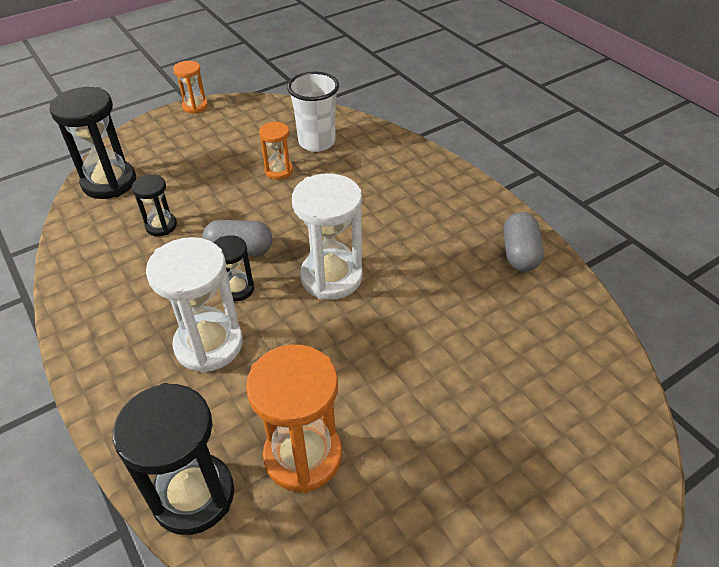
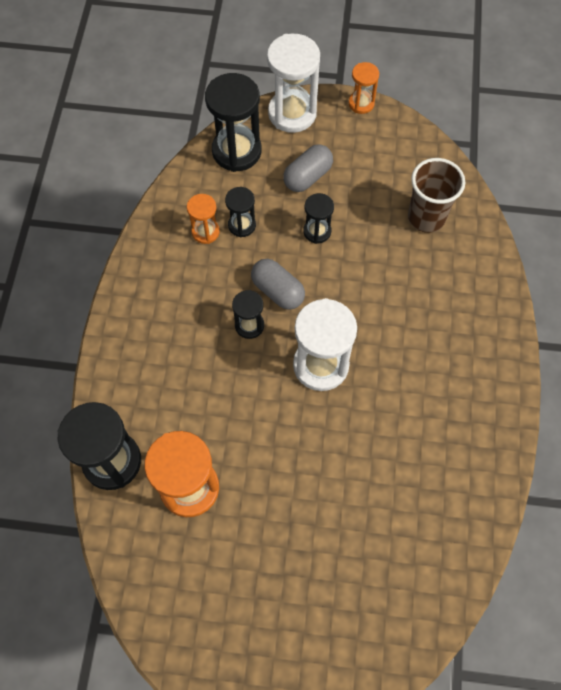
camera: 40 degrees right, 20 degrees up
(209, 344) = (197, 359): white hourglass -> white hourglass (292, 113)
(235, 195) = (317, 231): none -> black hourglass
(279, 171) = (369, 229): orange hourglass -> orange hourglass (205, 232)
(317, 142) = (426, 217): white cup -> brown cup
(520, 254) = (480, 454): grey capsule -> grey capsule (307, 177)

